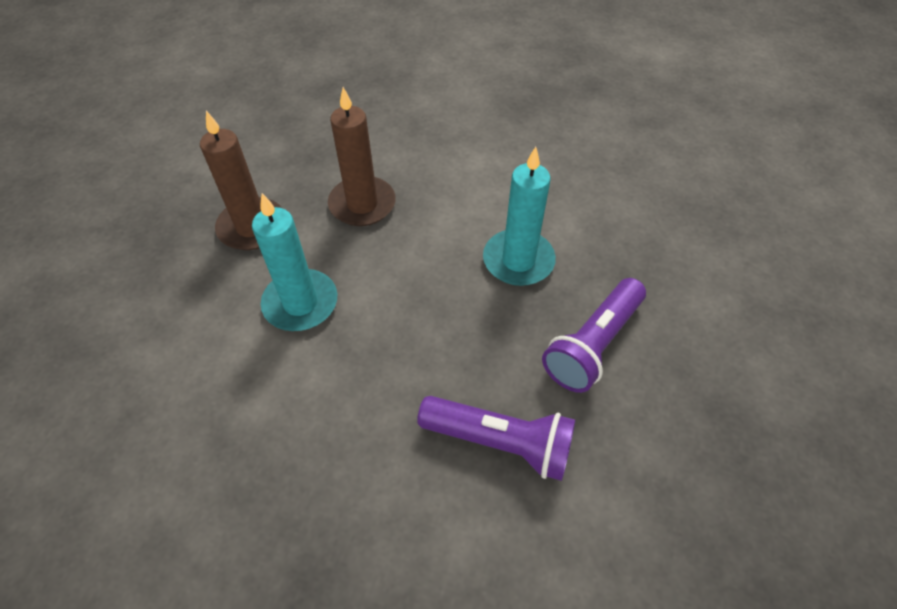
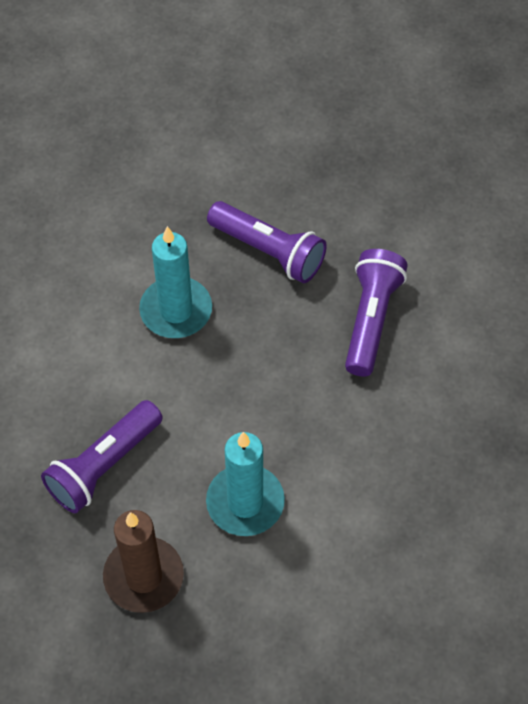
camera: 95 degrees left, 5 degrees up
(362, 204) = (103, 465): brown candle -> purple flashlight

